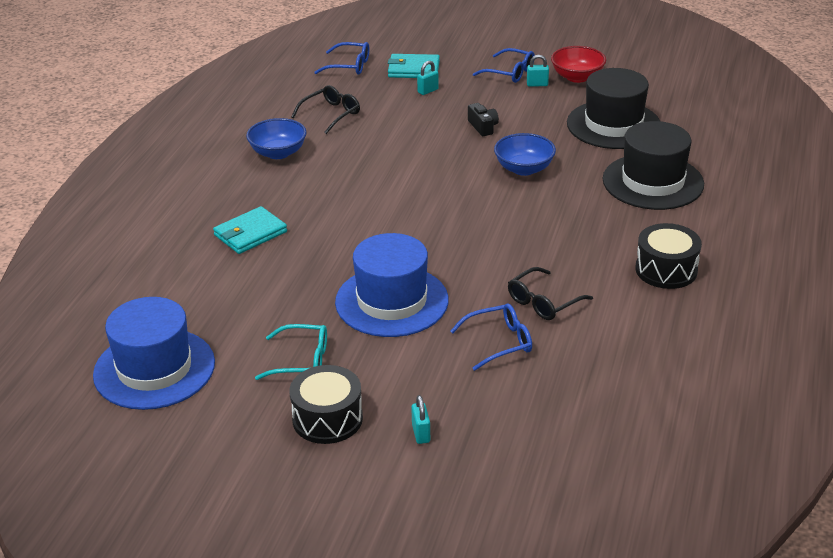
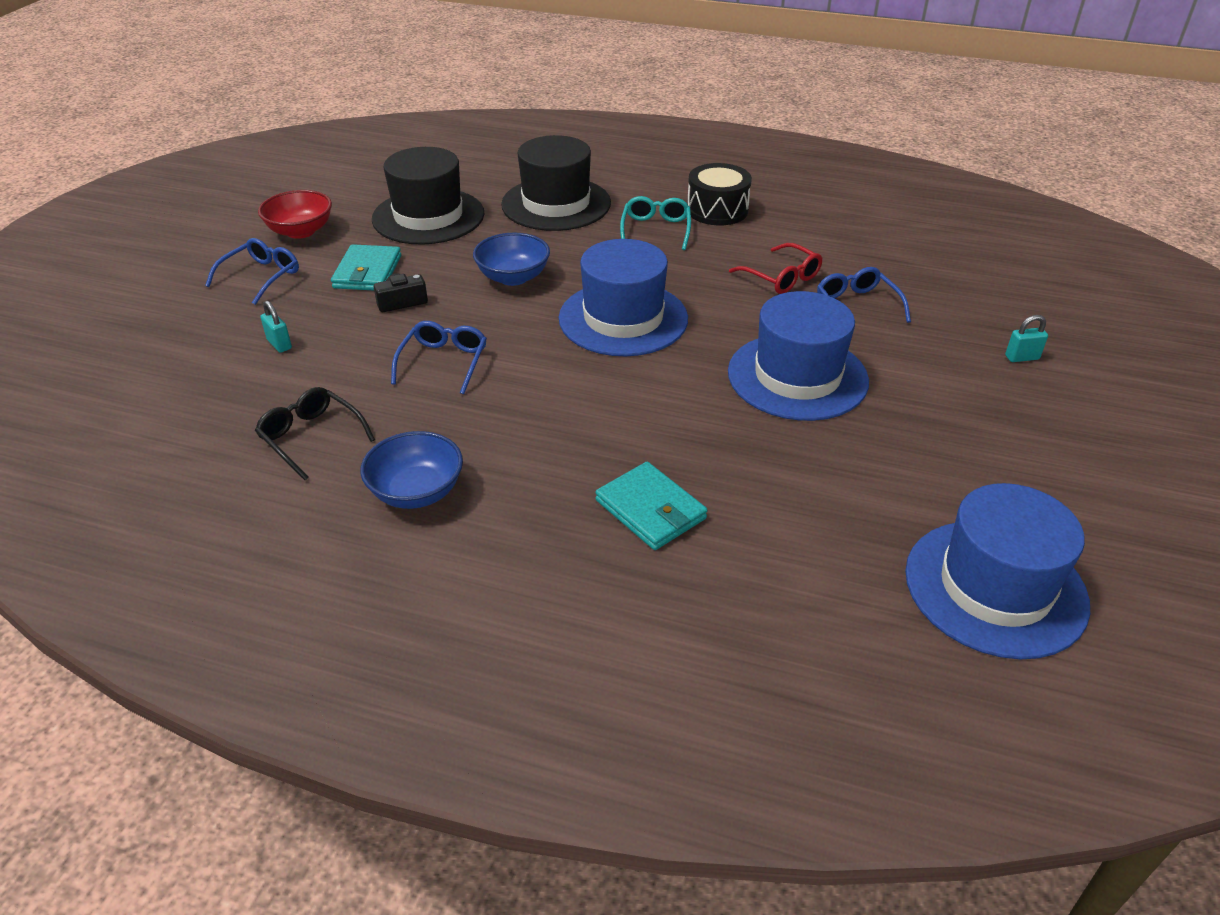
camera: 90 degrees left, 5 degrees up
(302, 360) = (931, 445): turquoise glasses -> turquoise glasses (656, 230)
(327, 419) = (1027, 422): black drum -> none
(349, 66) = (152, 421): blue glasses -> blue glasses (444, 362)
(413, 69) = (204, 356): turquoise wallet -> turquoise wallet (367, 272)
(469, 220) = (623, 318): none -> blue hat
(537, 84) = (305, 259): turquoise padlock -> none
(543, 302) = (782, 278): black glasses -> red glasses

